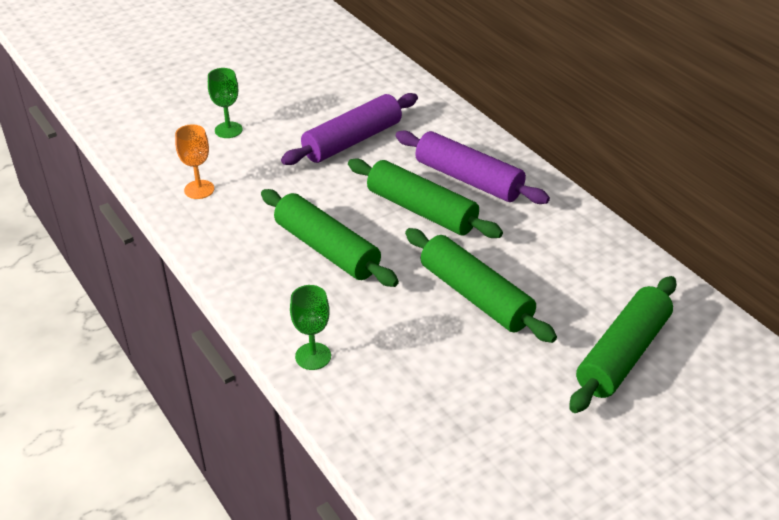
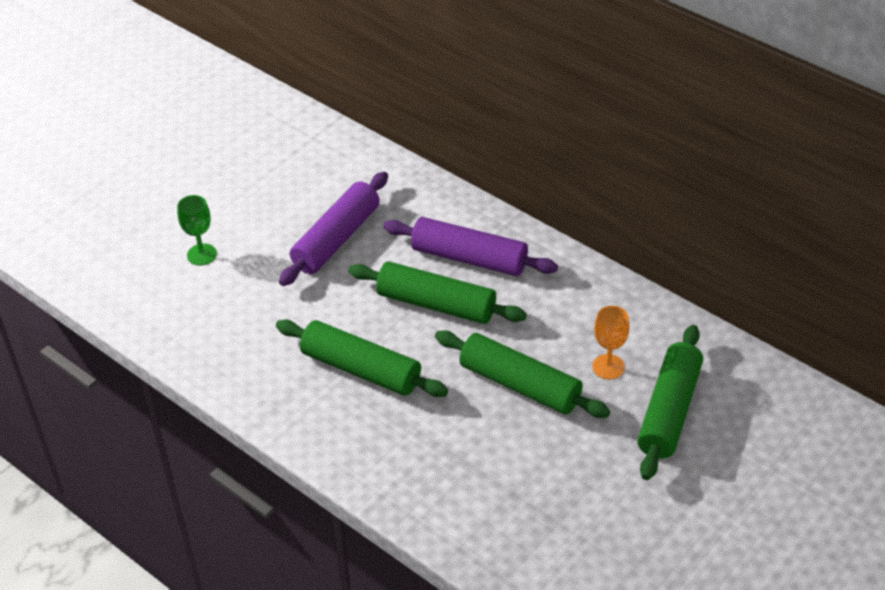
camera: 15 degrees left, 5 degrees up
(199, 189) = (203, 332): orange goblet -> orange goblet (608, 367)
(313, 356) = (393, 483): green goblet -> none

